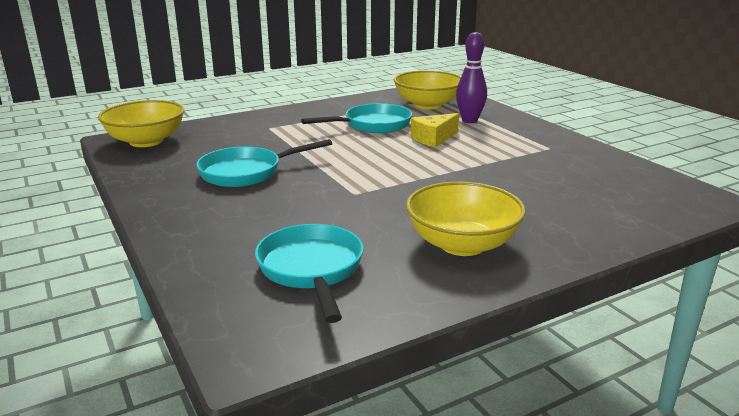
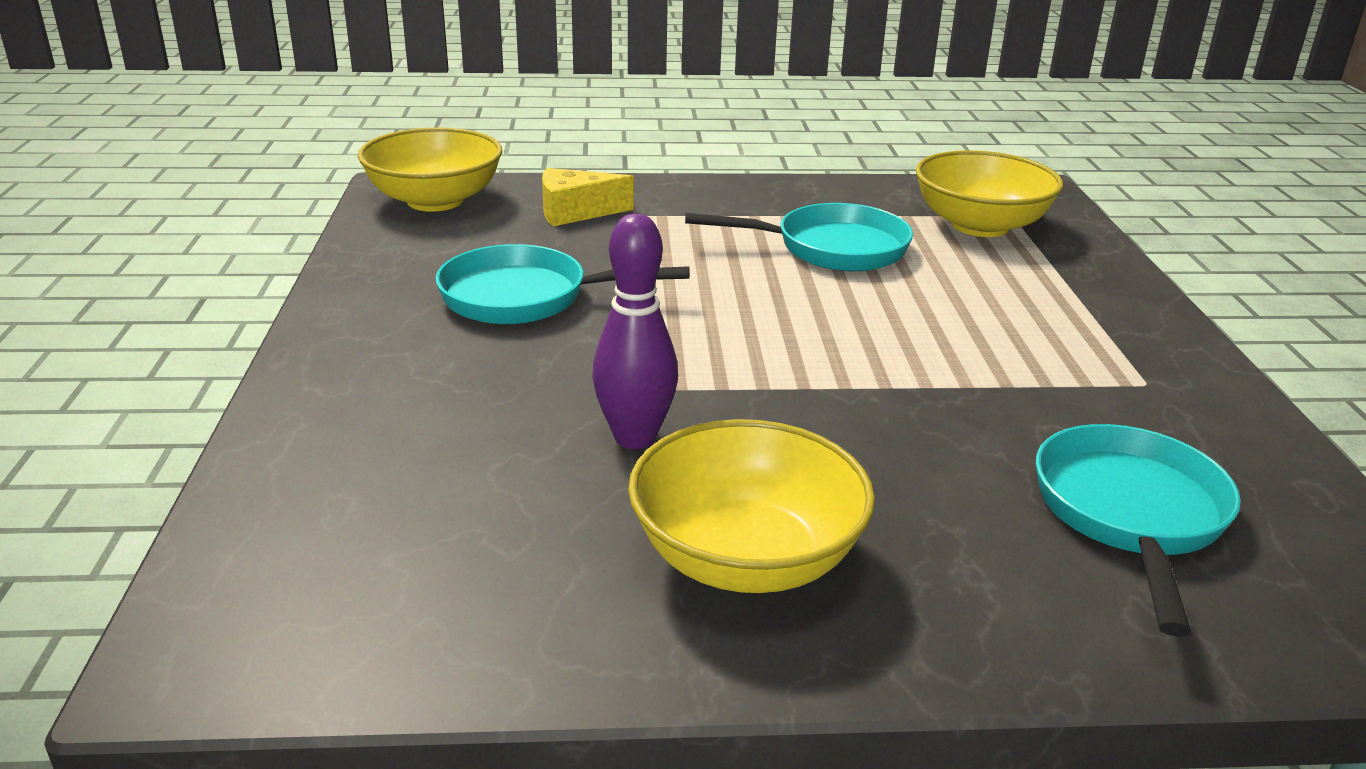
camera: 25 degrees right, 5 degrees up
(311, 270) = (439, 525): turquoise pan -> turquoise pan (1130, 515)
(433, 139) = (918, 304): yellow cheese -> yellow cheese (575, 212)
(469, 120) = (1032, 279): purple bowling pin -> purple bowling pin (635, 437)

